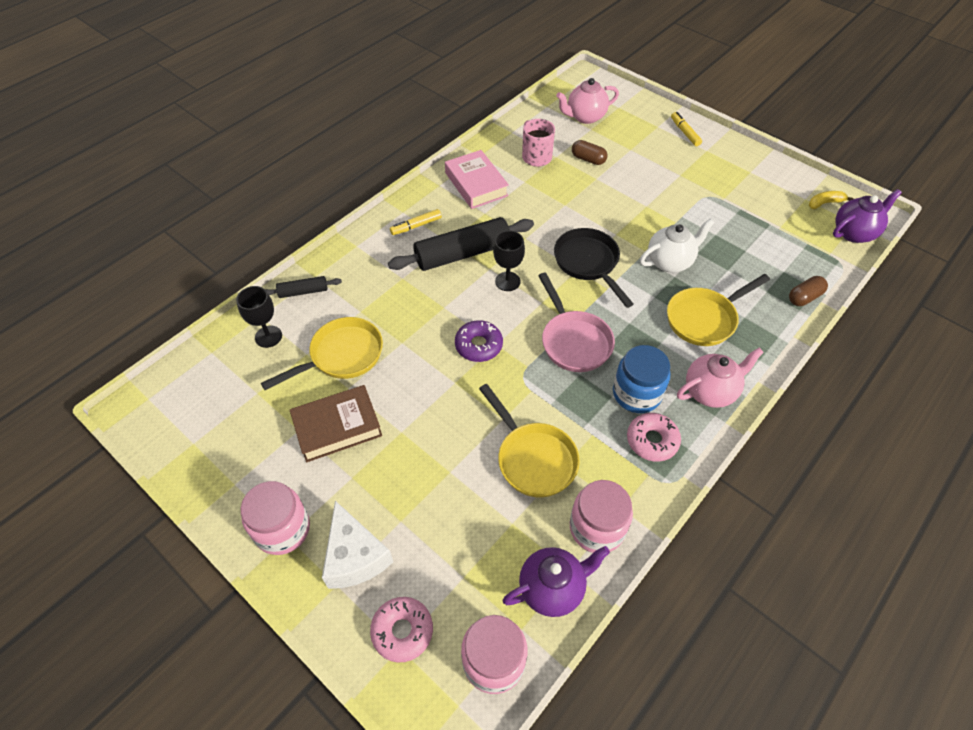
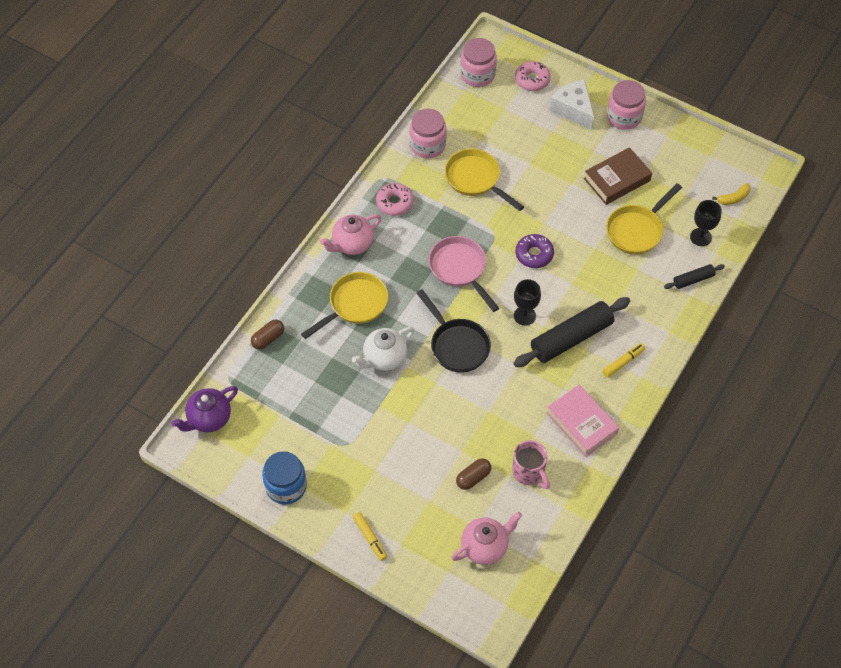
camera: 170 degrees right, 5 degrees up
(552, 588) = (450, 110): purple teapot -> none
(588, 159) = (473, 477): brown capsule -> brown capsule turned 60 degrees counterclockwise
(636, 393) = (407, 234): blue jar -> blue jar (286, 486)
(825, 203) = (230, 453): yellow banana -> yellow banana (733, 198)

